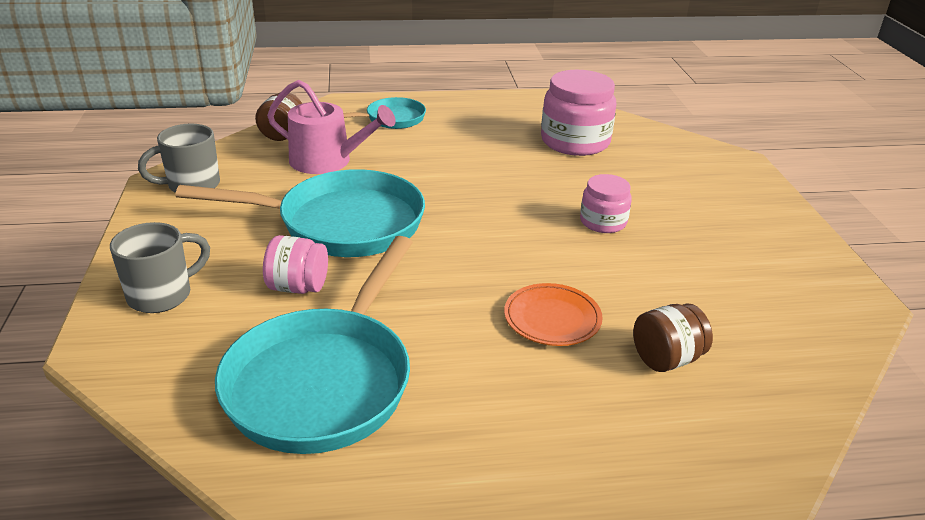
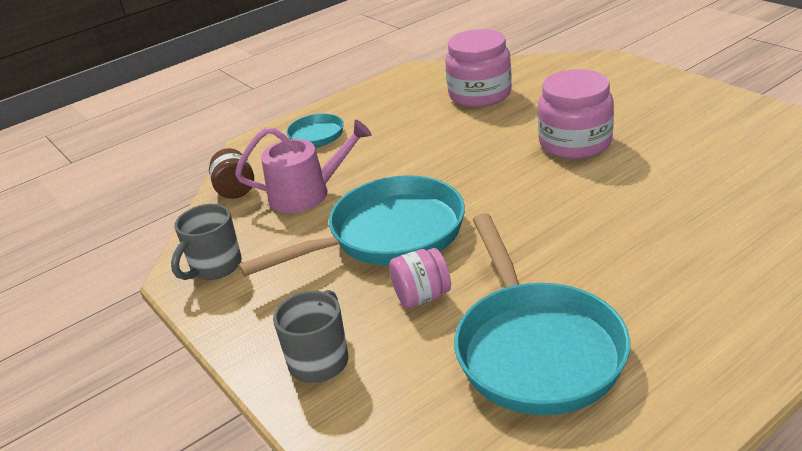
camera: 25 degrees left, 0 degrees up
(552, 318) = (629, 224): orange plate -> none
(603, 222) = (575, 143): pink jar -> pink jar, size x1.75
(666, 359) = (730, 212): brown jar -> none

